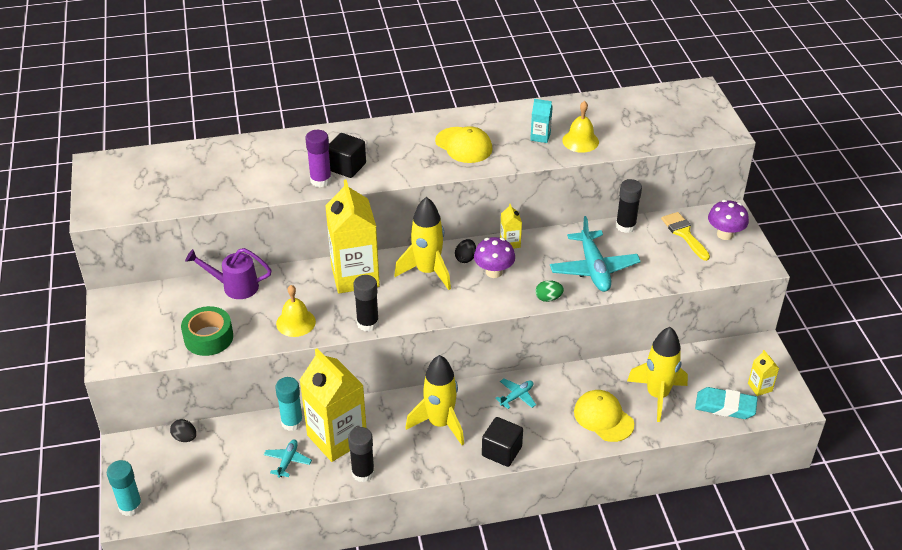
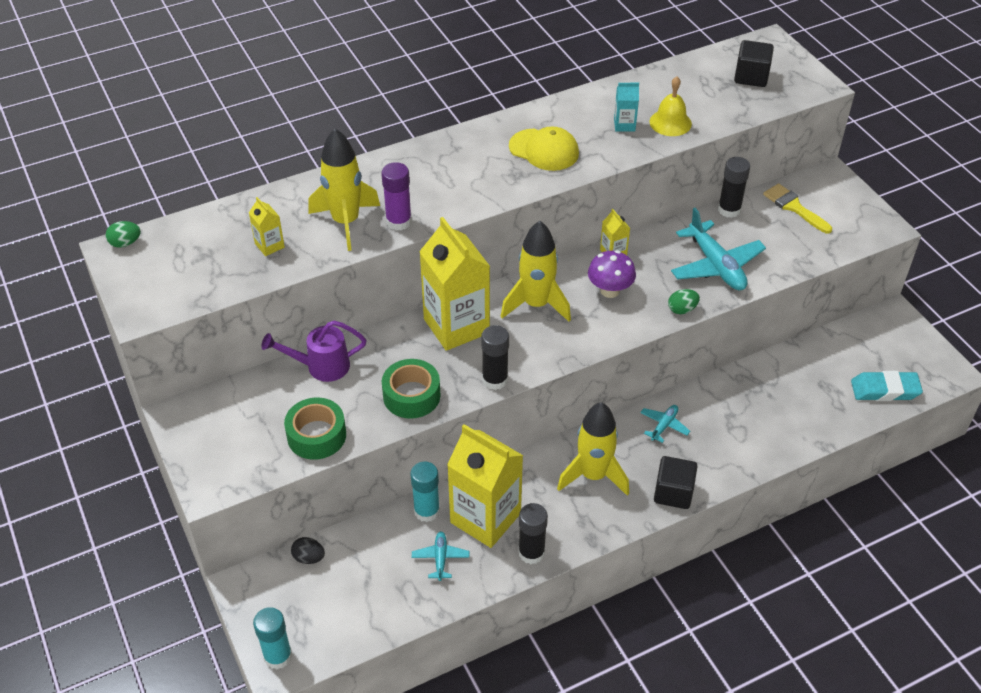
camera: 15 degrees left, 5 degrees up
(106, 160) = (125, 243): none -> green egg
(295, 322) = (411, 396): yellow bell -> green tape
(346, 167) = (421, 200): black cube -> black cube (751, 77)
(465, 258) = (572, 280): black egg -> none
(603, 418) = (765, 430): yellow cap -> none
(657, 395) = (811, 392): yellow rocket -> yellow rocket (346, 222)
(725, 234) = (836, 200): purple mushroom -> none
(760, 387) = (911, 361): yellow carton -> yellow carton (269, 245)

